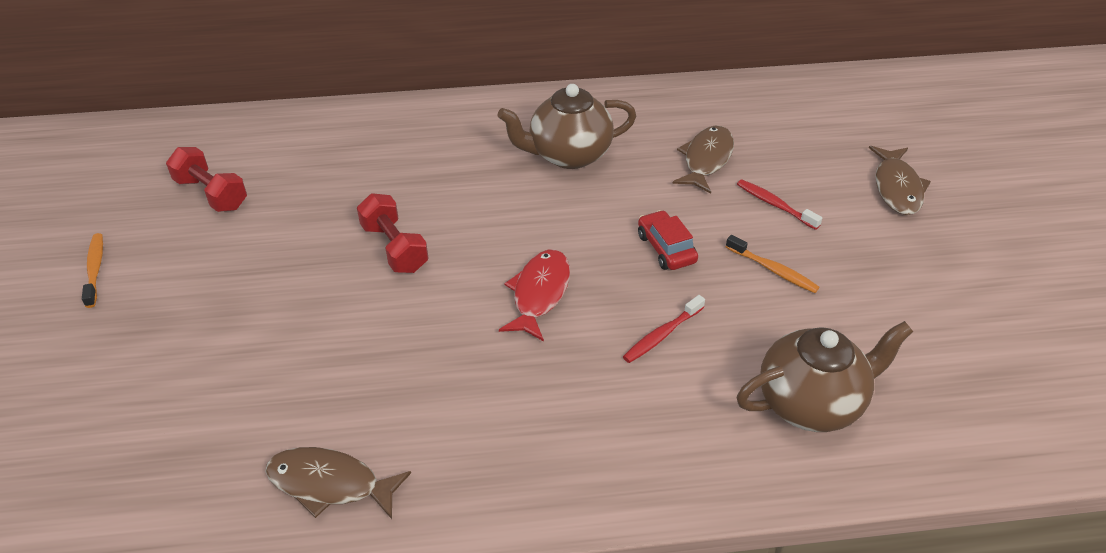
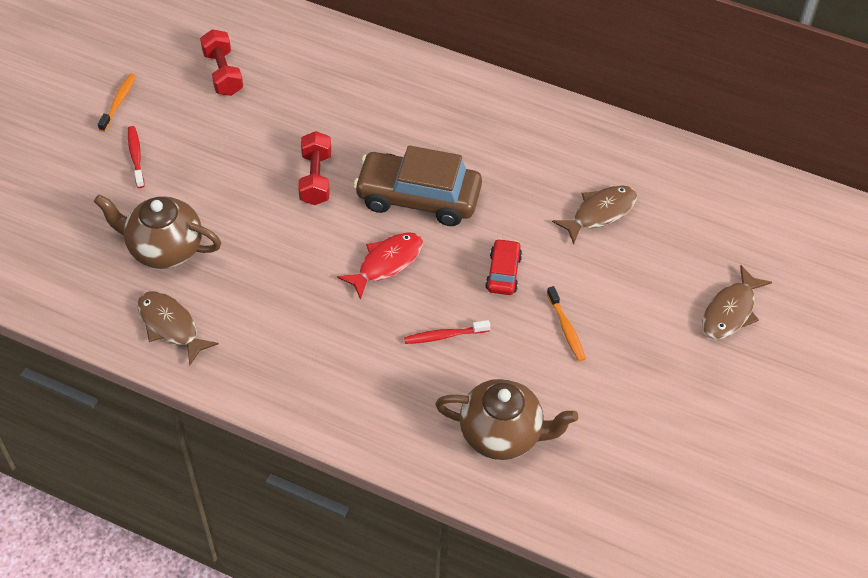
camera: 30 degrees right, 10 degrees up
(520, 219) = (418, 197): none -> brown car
(568, 155) = (496, 158): brown teapot -> brown teapot (164, 248)
(774, 205) = (617, 277): red toothbrush -> red toothbrush (136, 156)

